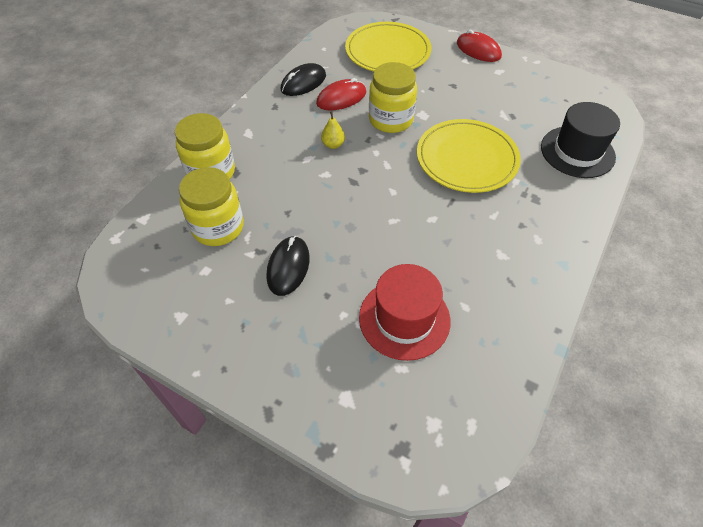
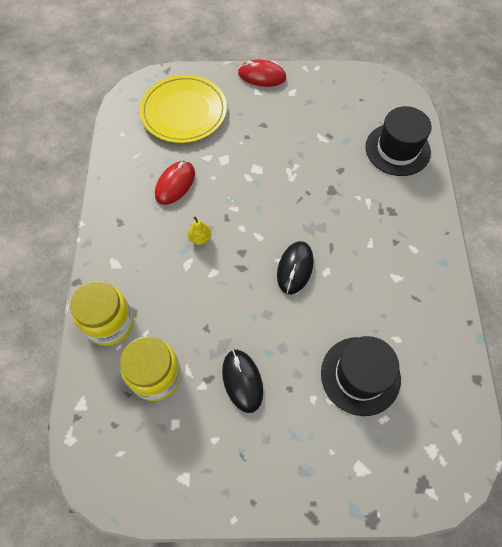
camera: 30 degrees left, 10 degrees up
(303, 83) = (129, 183): black mouse -> black mouse (295, 268)
(390, 120) = (233, 187): yellow jar -> none
(404, 318) = (360, 375): red hat -> black hat
(466, 159) = (319, 198): yellow plate -> none

